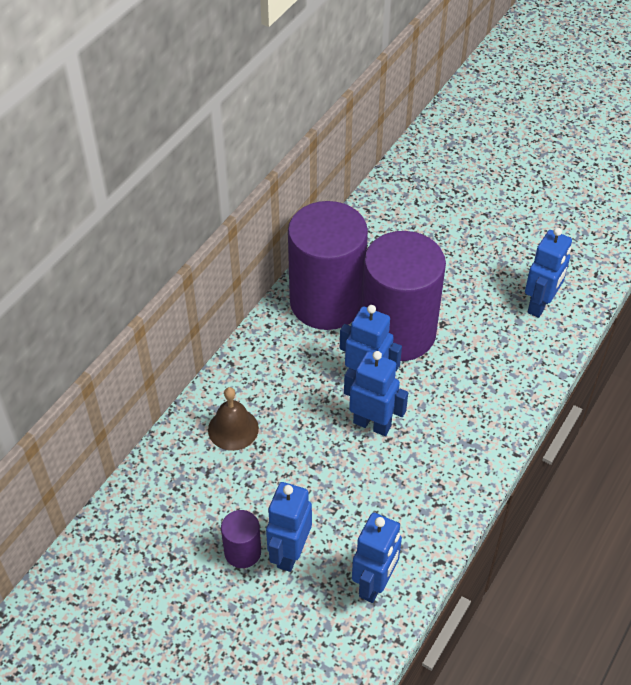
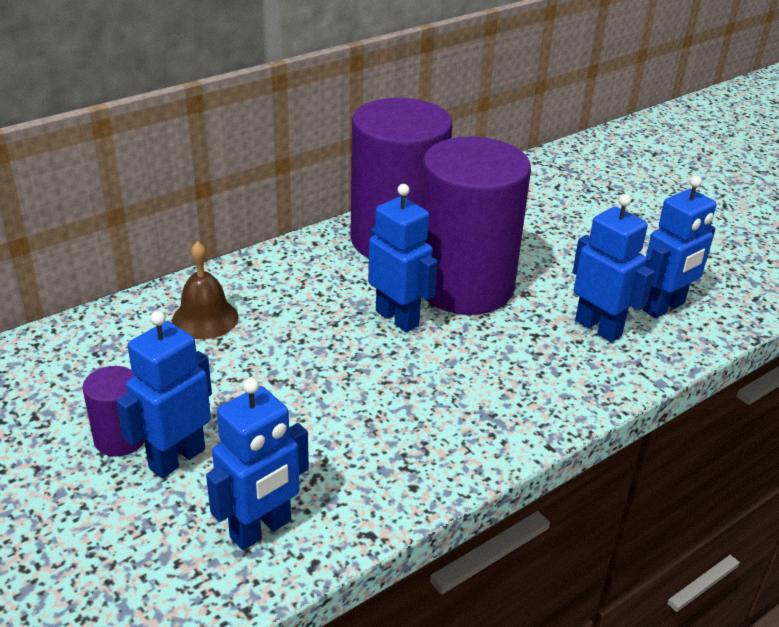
camera: 20 degrees right, 15 degrees down
(372, 424) = (375, 361): blue robot -> blue robot (598, 328)

